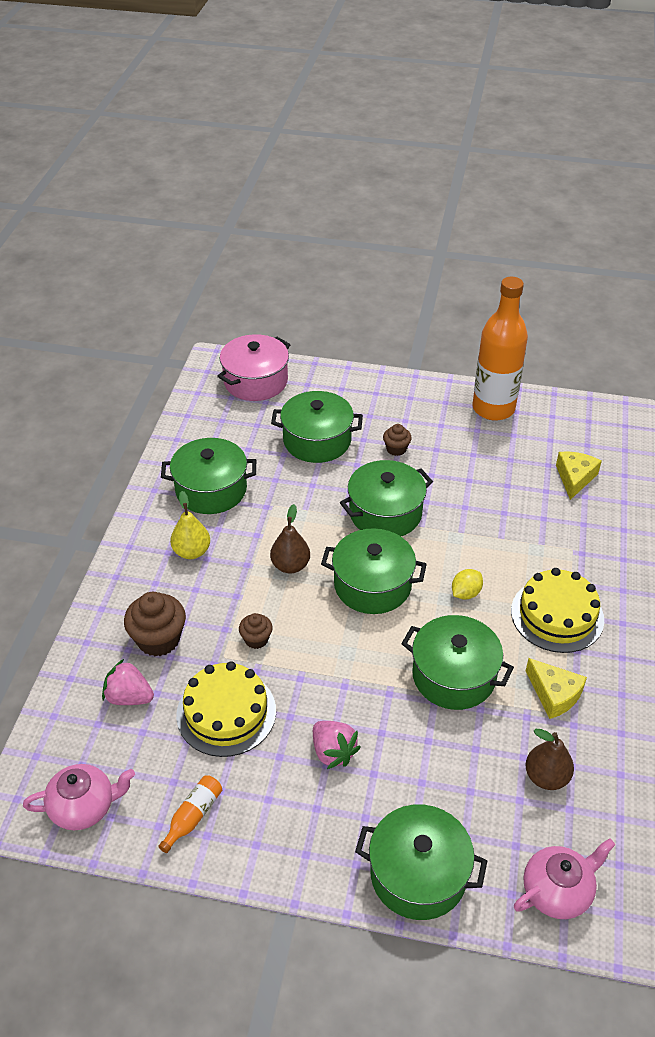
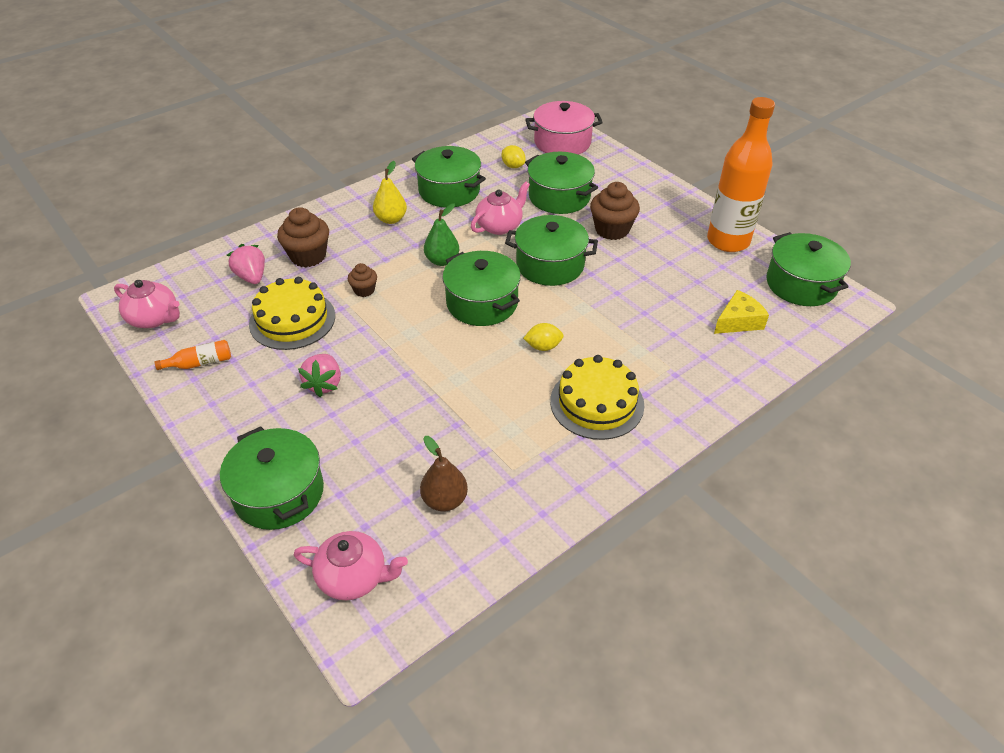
camera: 40 degrees right, 0 degrees up
(239, 430) = (513, 166): none -> yellow lemon
(290, 565) = (442, 261): brown pear -> green pear
(300, 500) = (500, 226): none -> pink teapot
(396, 449) = (612, 230): brown cupcake -> brown cupcake, size x1.80
(453, 676) = (464, 392): green pot -> green pot (801, 284)
(554, 694) = (523, 452): yellow cheese -> none

